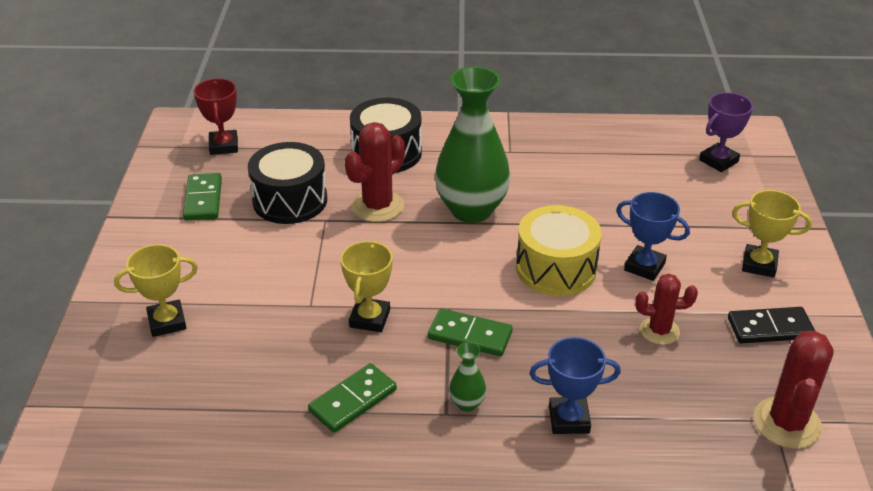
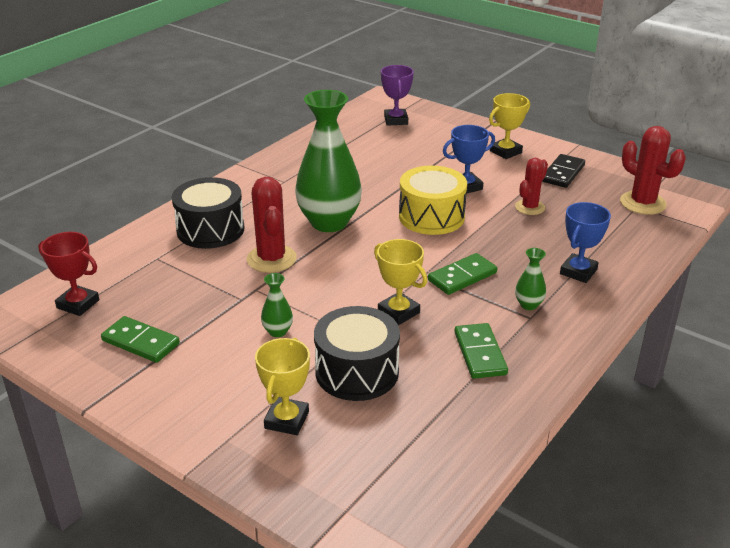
camera: 55 degrees left, 5 degrees down
(277, 261) = (278, 331): none -> green vase
(290, 200) = (207, 297): black drum -> black drum (357, 372)

